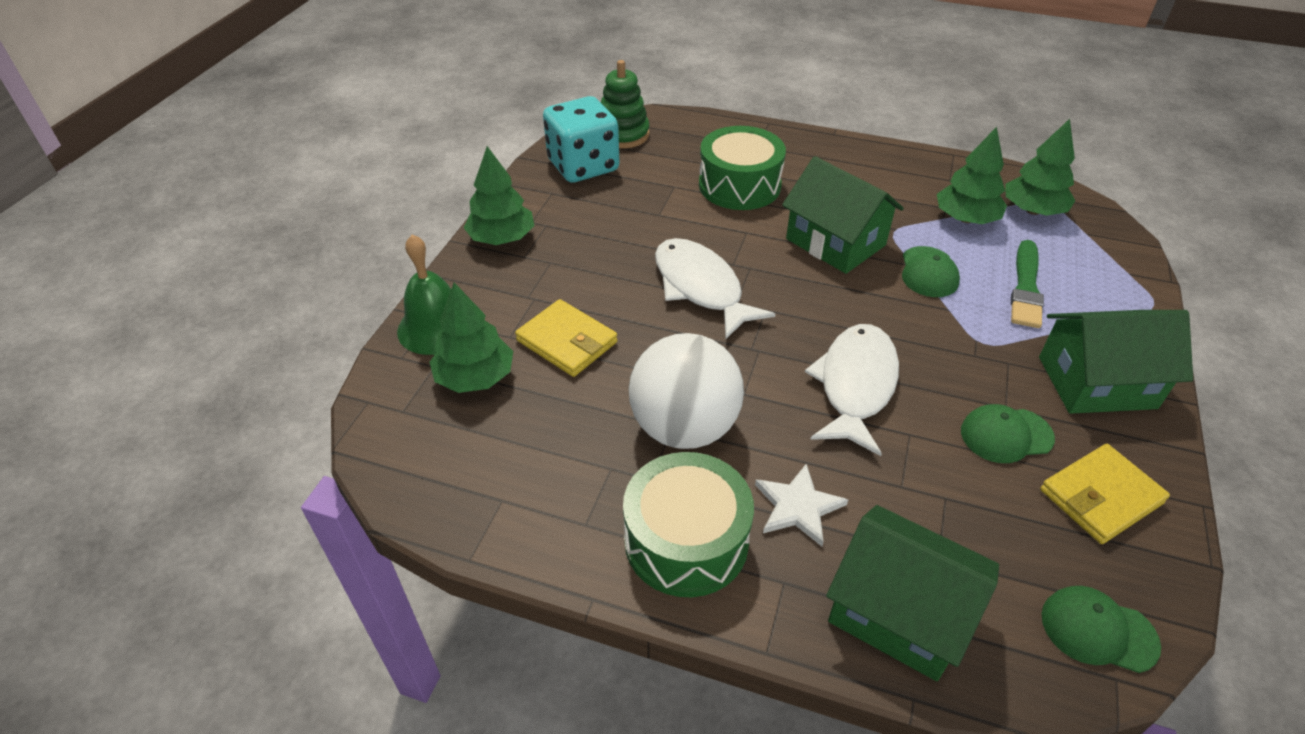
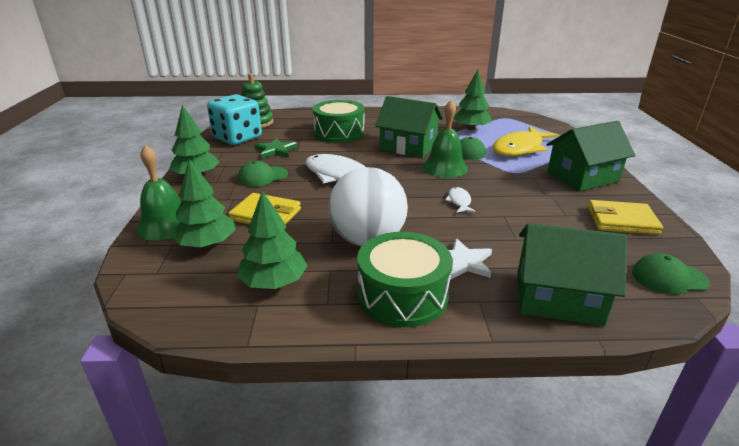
camera: 20 degrees left, 15 degrees down
(628, 206) = (275, 150): none -> green star
(855, 386) = (459, 201): white fish -> white fish, size x0.46
(871, 304) = (445, 167): none -> green bell
(1006, 435) = (555, 206): green cap -> green cap (262, 177)
(1026, 287) = (520, 148): green brush -> yellow fish
(1032, 210) = (501, 121): green tree -> green tree (274, 282)
(1100, 496) = (622, 221): yellow wallet -> yellow wallet turned 60 degrees clockwise

